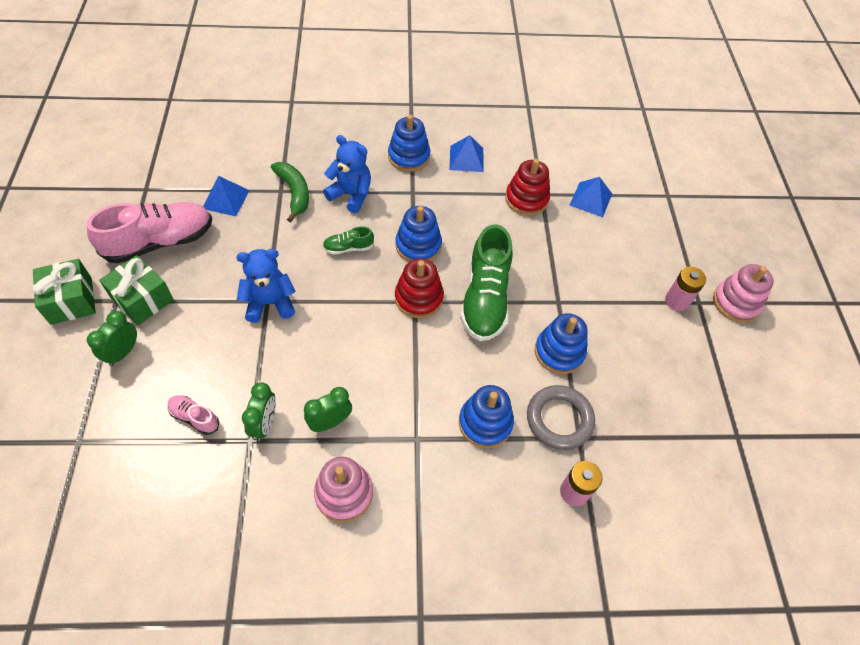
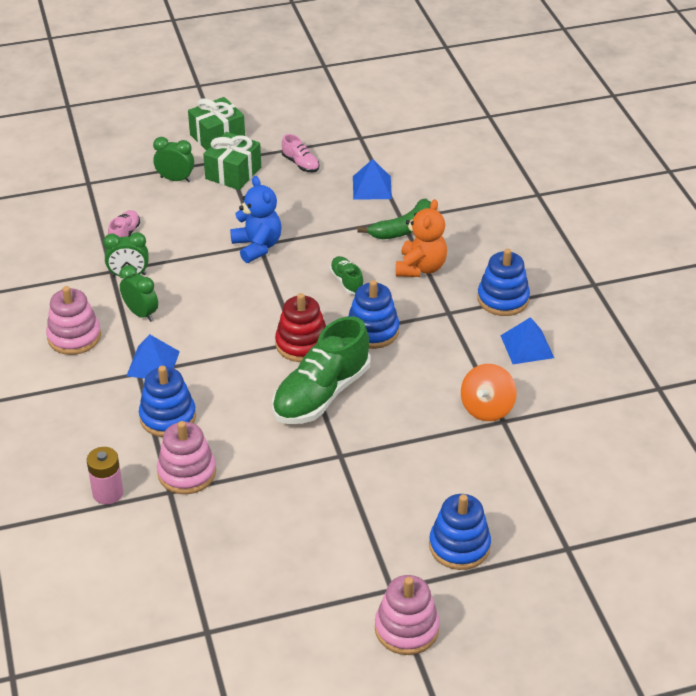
camera: 80 degrees right, 15 degrees down
(160, 242) = (300, 164): pink shoe -> pink shoe, size x0.46
(351, 195) = (420, 268): blue teddy bear -> orange teddy bear
(485, 298) = (321, 394): green shoe -> green shoe turned 45 degrees counterclockwise
(526, 199) = (487, 408): red stacking toy -> orange spinning top
(559, 352) = (271, 463): blue stacking toy -> blue stacking toy (459, 546)
(559, 419) = (187, 473): grey ring -> pink stacking toy
(591, 199) = (518, 468): blue pyramid -> blue pyramid (153, 363)
(677, 301) = (385, 566): pink battery -> none

